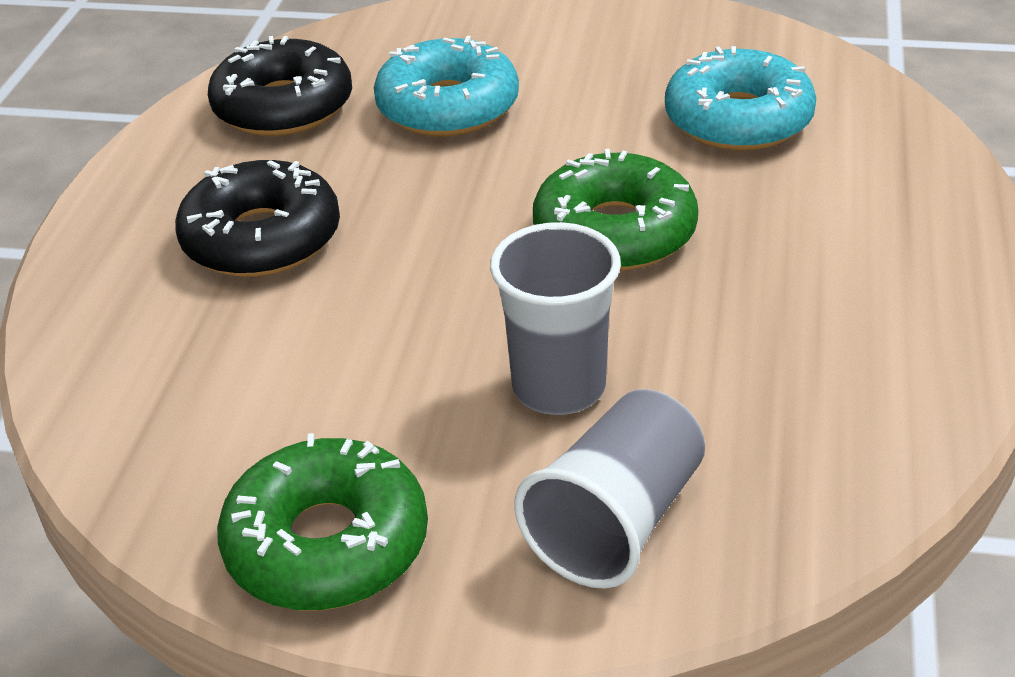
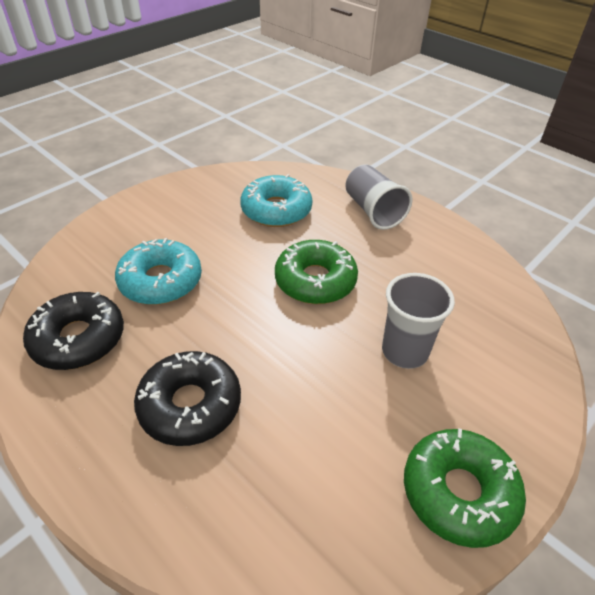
camera: 60 degrees left, 5 degrees up
(617, 522) = (501, 377): grey cup -> grey cup (373, 211)

